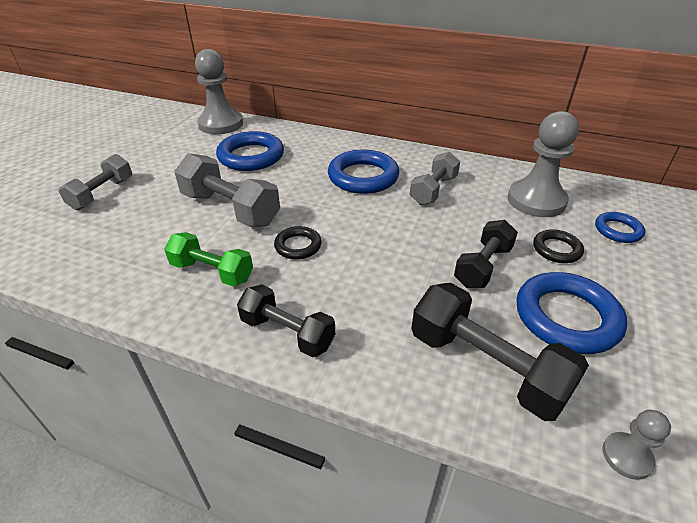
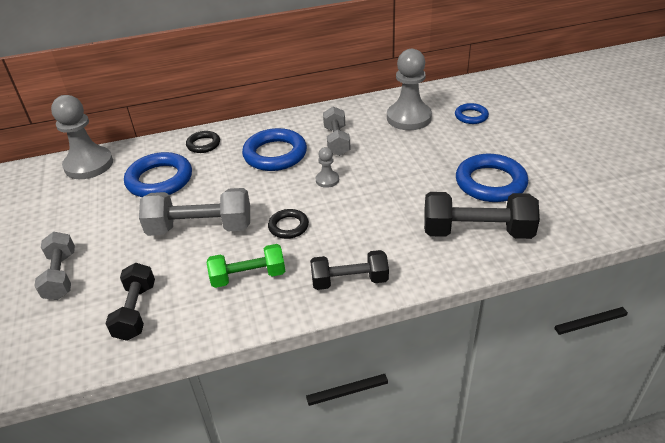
camera: 35 degrees left, 0 degrees up
(483, 266) = (420, 177): black dumbbell -> black dumbbell (135, 311)
(556, 249) = (450, 145): black ring -> black ring (203, 144)
(626, 456) = (573, 235): grey pawn -> grey pawn (327, 180)

